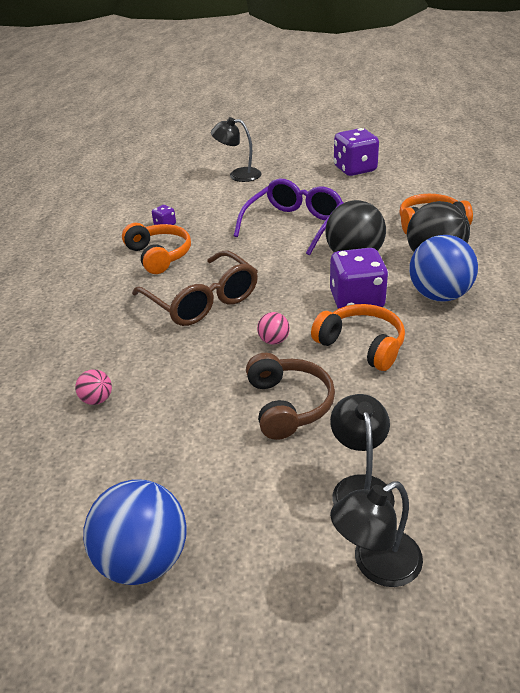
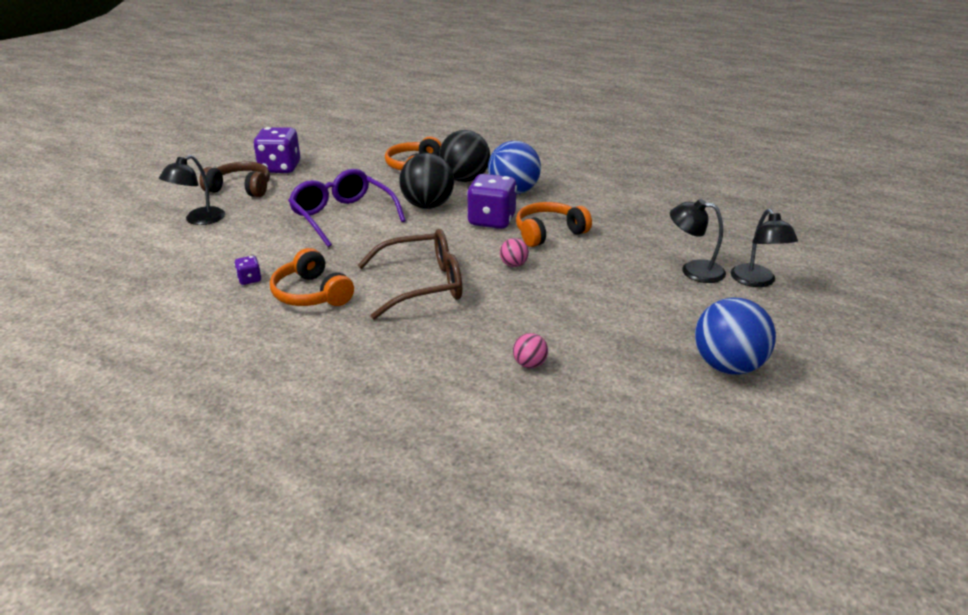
camera: 70 degrees left, 5 degrees down
(159, 256) = (312, 294): orange headphones -> orange headphones turned 120 degrees counterclockwise
(288, 405) = (597, 276): brown headphones -> brown headphones (241, 189)

